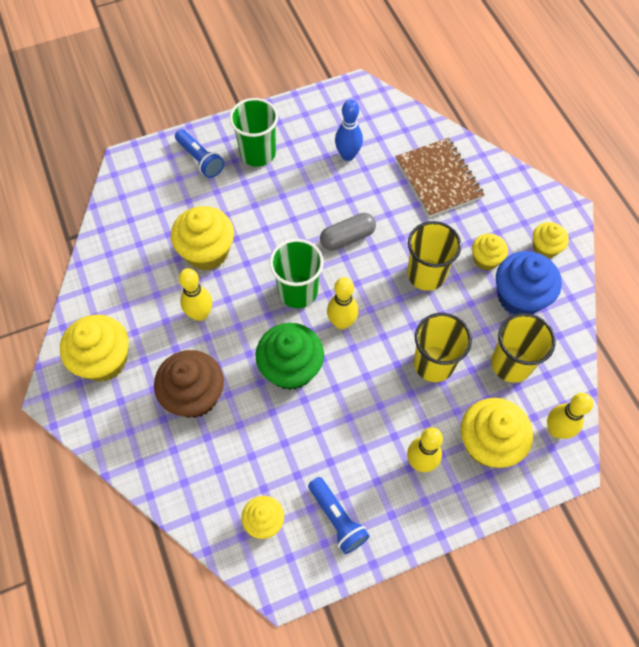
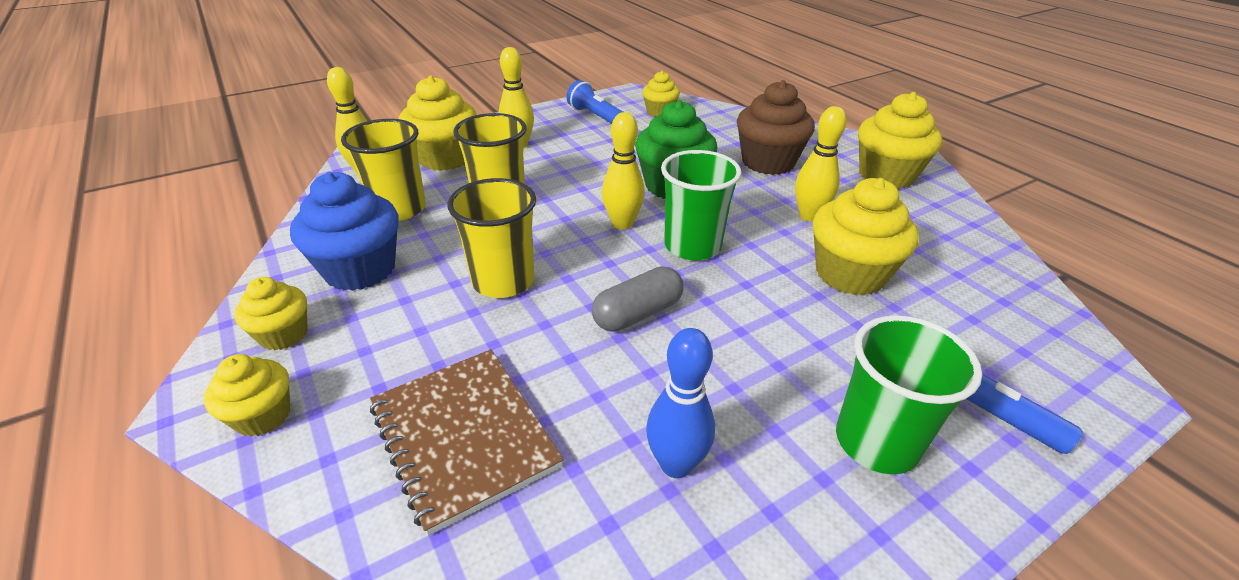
camera: 170 degrees right, 25 degrees down
(485, 259) = (399, 308): yellow cupcake -> yellow cupcake (263, 416)

